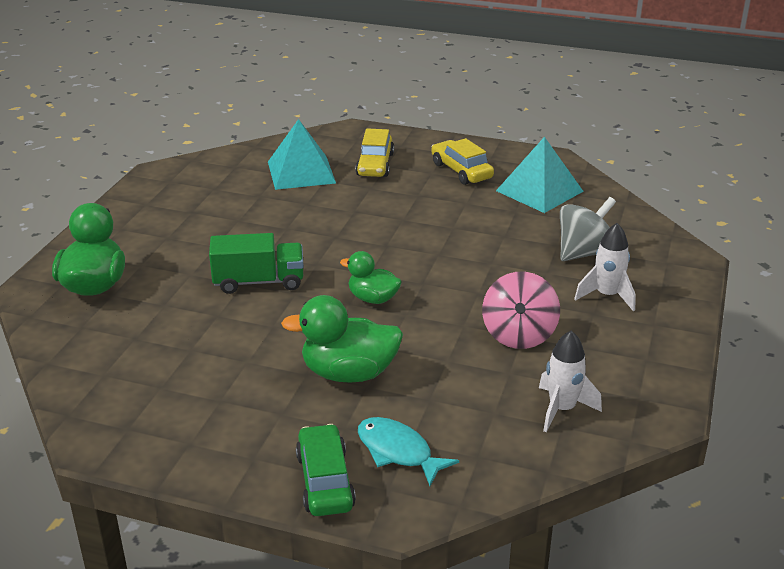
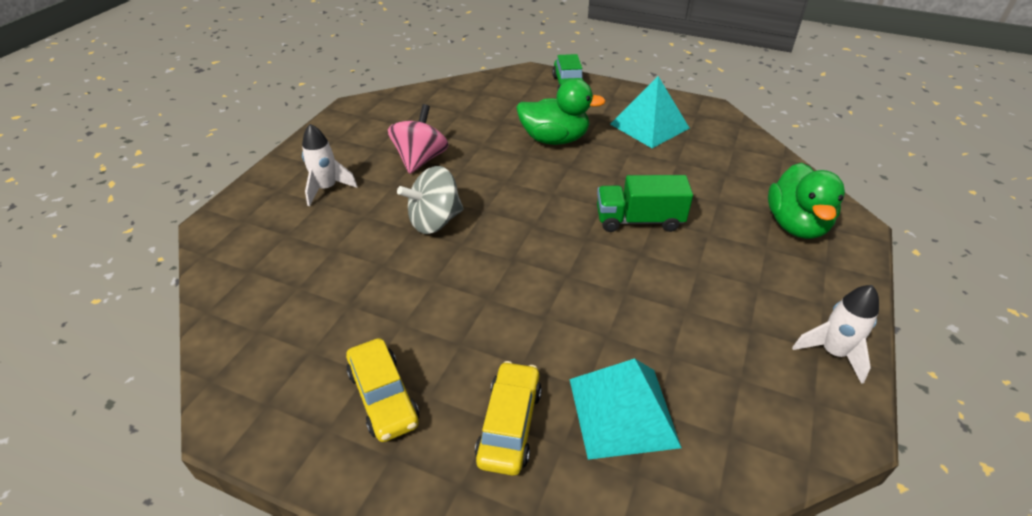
camera: 175 degrees left, 10 degrees up
(373, 299) = (532, 197): green duck -> none
(398, 451) = (526, 97): turquoise fish -> none
(539, 191) = (298, 341): turquoise pyramid -> turquoise pyramid (649, 126)
(562, 409) = (417, 112): white rocket -> white rocket (833, 352)
(584, 253) = (313, 236): grey spinning top -> grey spinning top (435, 221)

